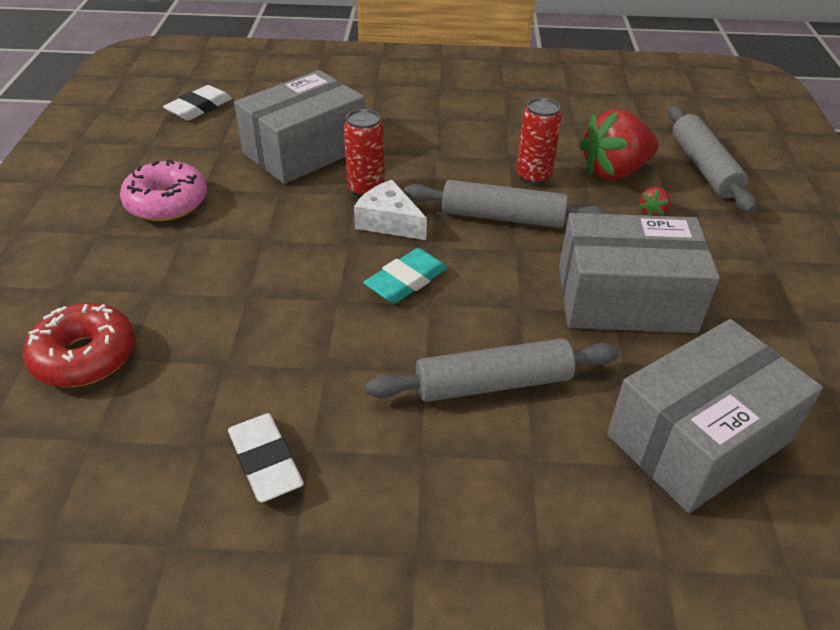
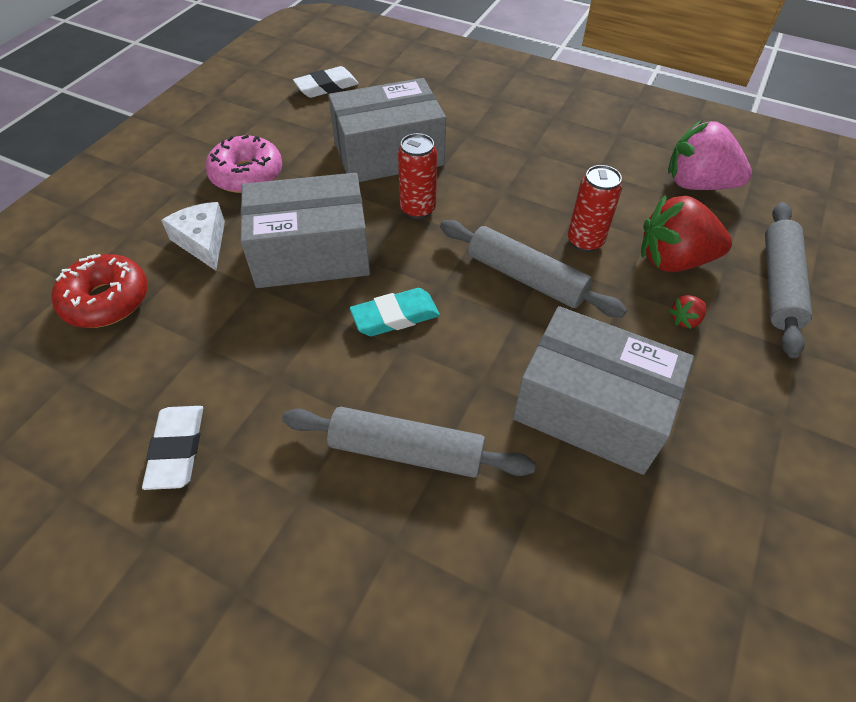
camera: 25 degrees right, 10 degrees up
(389, 222) = (417, 250): white cheese -> white cheese (202, 242)
(594, 111) = (697, 184): none -> pink strawberry
(698, 438) = (566, 591): grey box -> grey box (311, 253)

